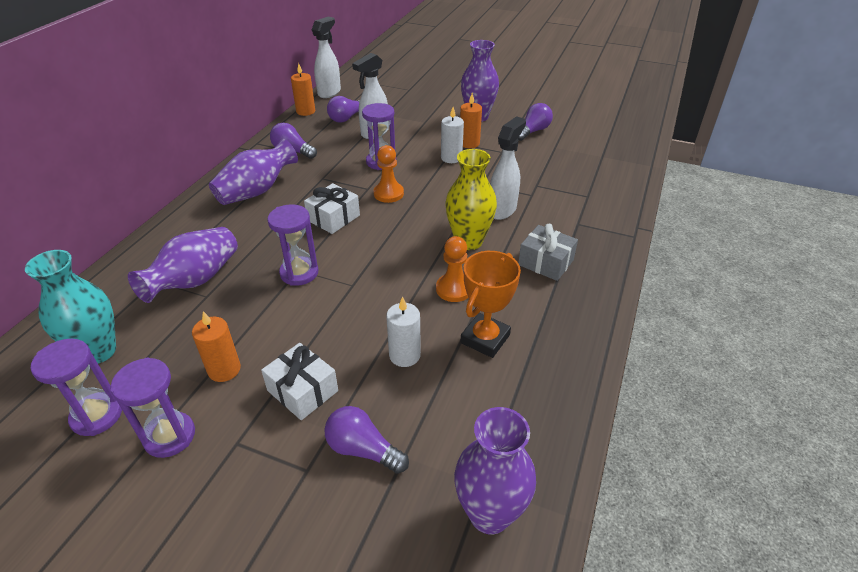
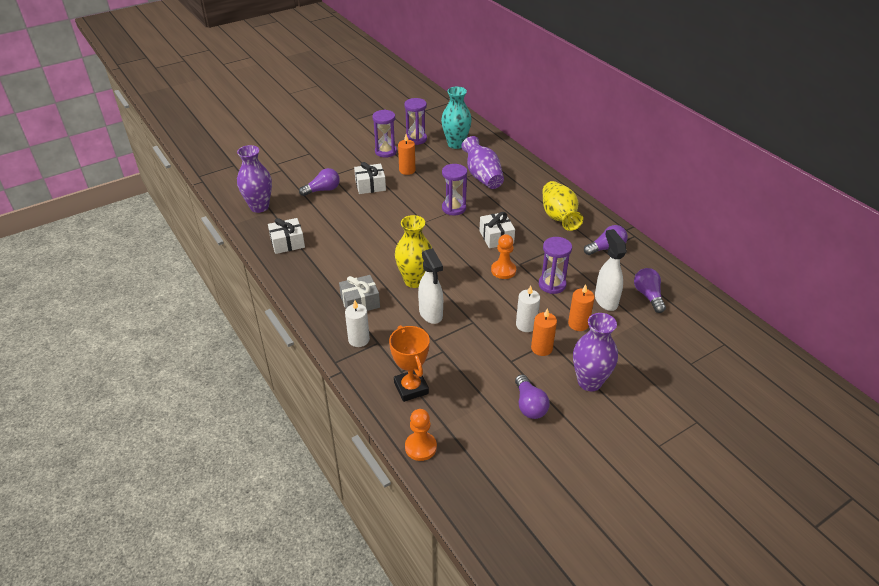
camera: 125 degrees right, 0 degrees up
(256, 191) = (559, 217): purple vase -> yellow vase
(305, 111) = (679, 277): orange candle -> orange candle (578, 324)
(329, 92) = (715, 305): white spray bottle -> none
(404, 355) = (356, 219): white candle -> white candle (359, 339)
(454, 289) = (380, 254): orange pawn -> orange pawn (420, 447)
(485, 339) = (335, 247): orange trophy -> orange trophy (411, 388)
(530, 397) = (287, 243): none -> white gift

